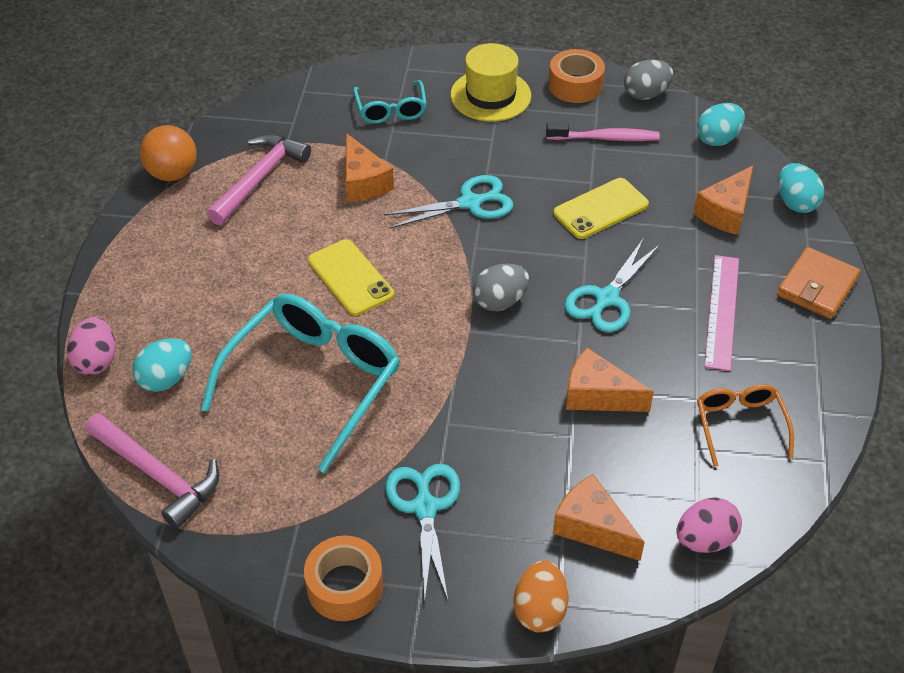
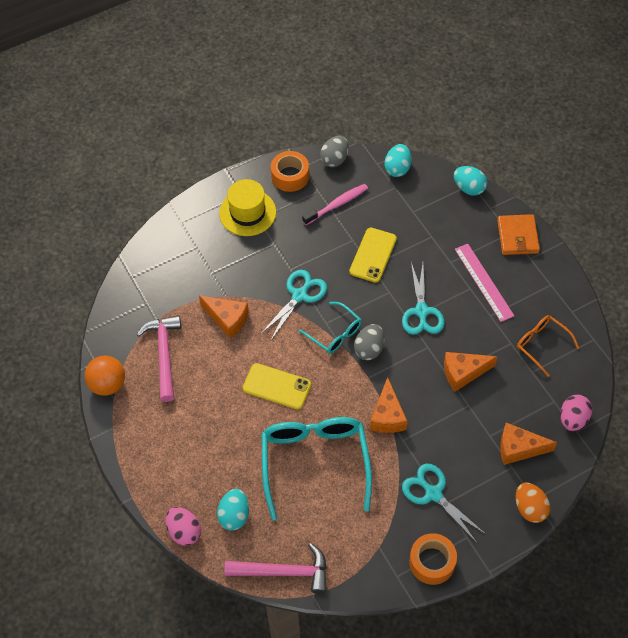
camera: 35 degrees left, 10 degrees up
(391, 110) = (198, 258): turquoise glasses -> turquoise glasses (335, 333)
(725, 212) = (438, 216): orange cheese -> orange cheese (387, 416)

